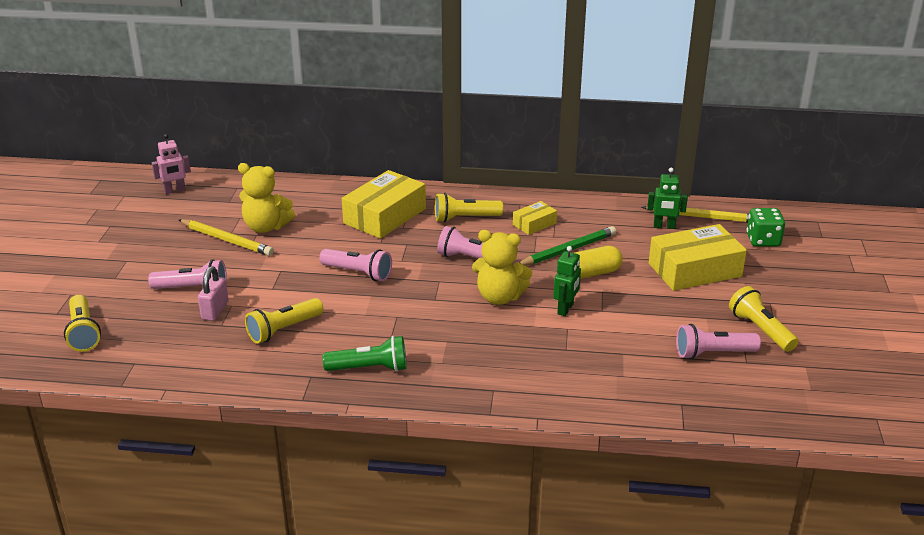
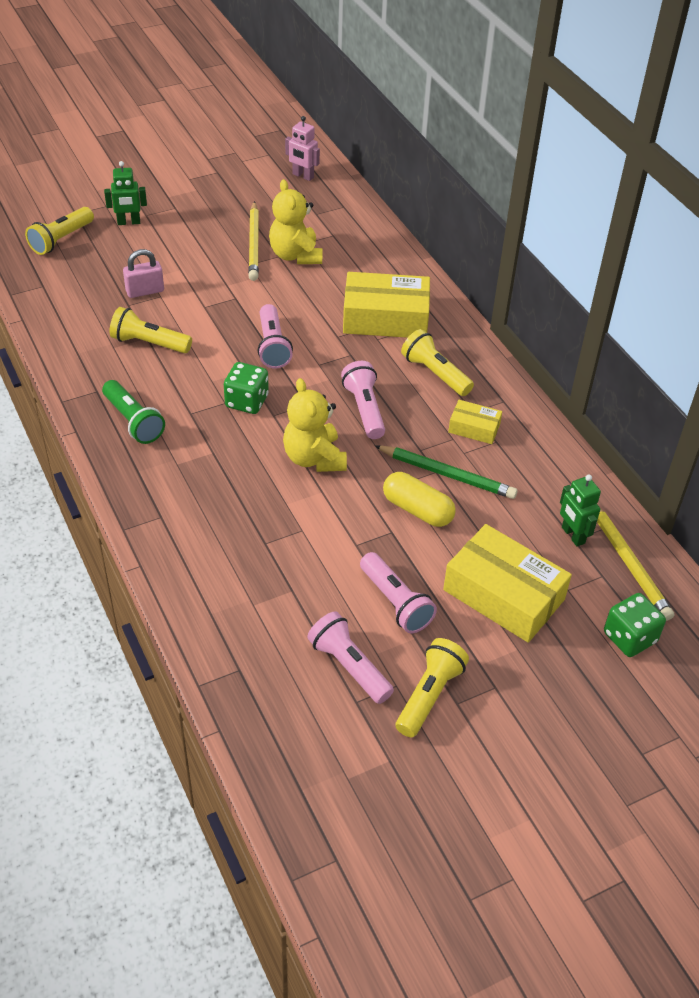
camera: 55 degrees right, 15 degrees up
(193, 288) = (166, 263): pink flashlight -> pink flashlight (395, 602)
(407, 306) = (247, 401): none -> green dice
(565, 309) = (334, 515): green robot -> green robot (129, 222)

